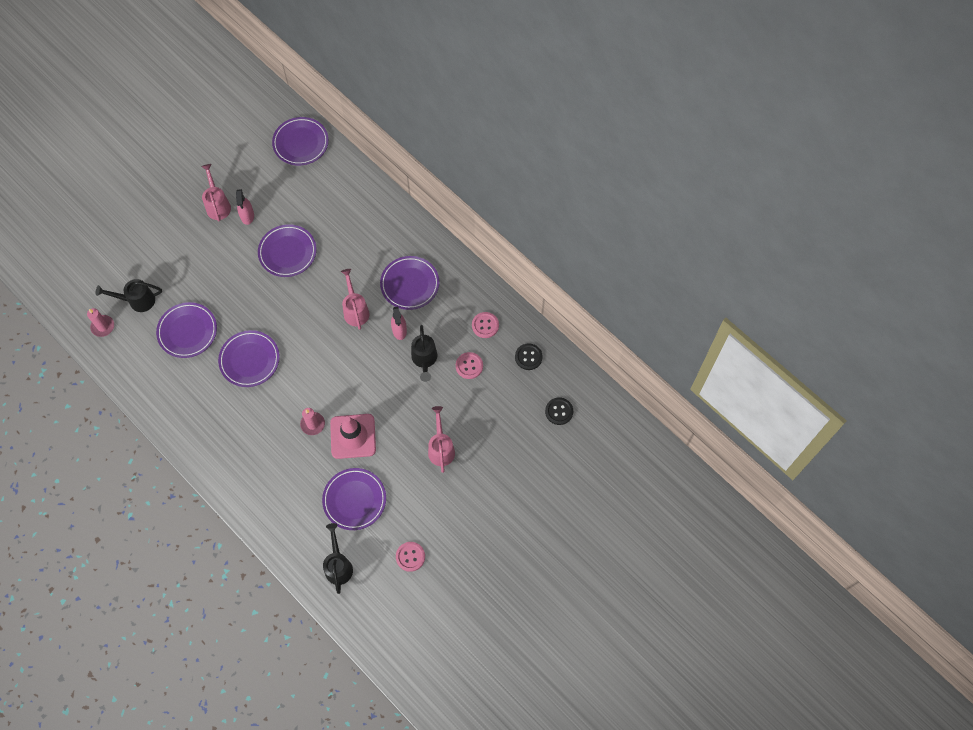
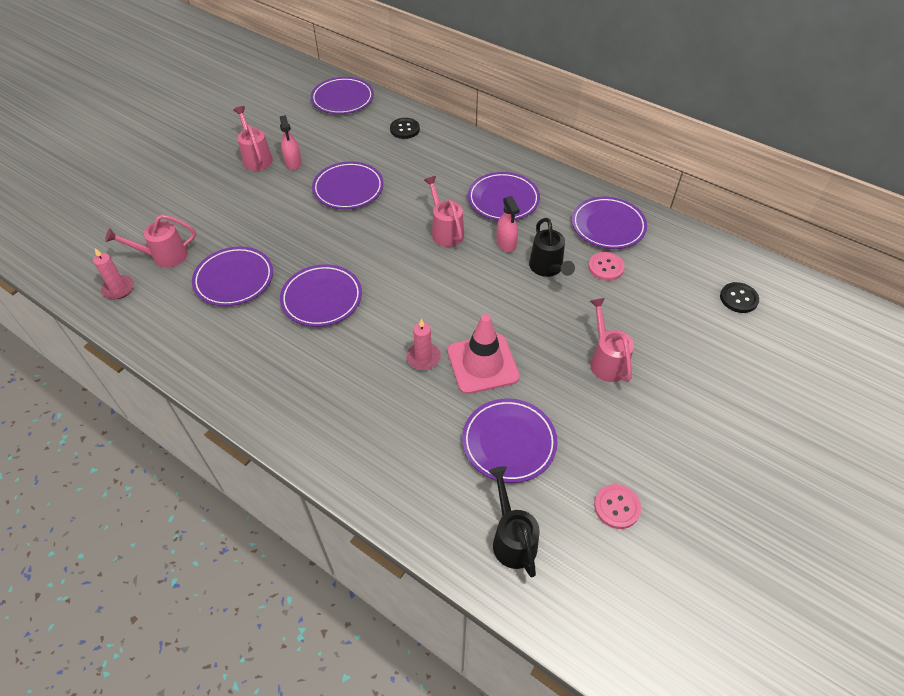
camera: 10 degrees left, 15 degrees down
(137, 300) = (164, 256): black watering can -> pink watering can
(485, 325) = (608, 226): pink button -> purple plate
(528, 357) = (673, 249): black button -> black button (404, 129)

